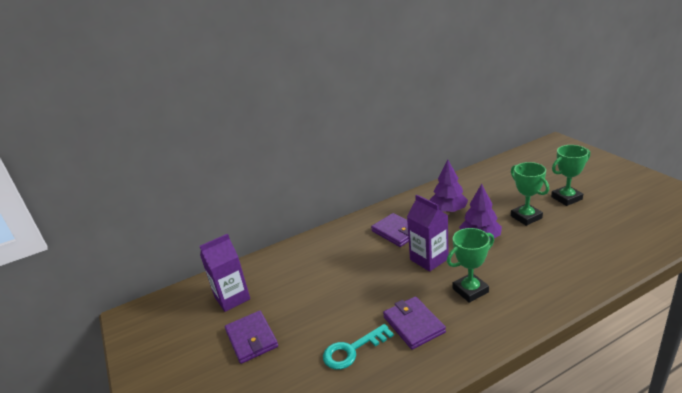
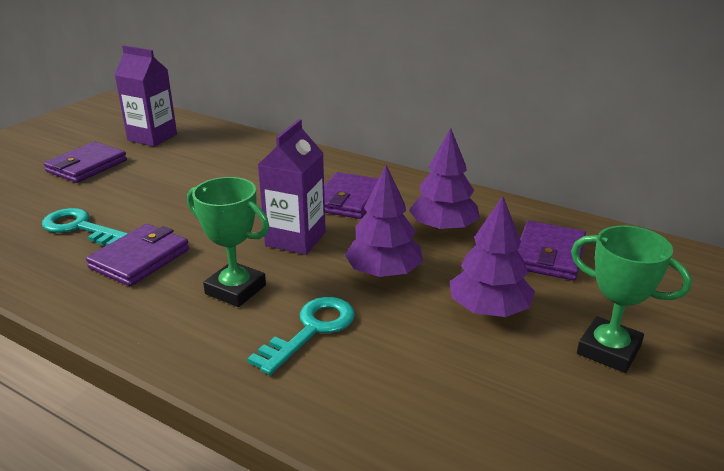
camera: 55 degrees right, 0 degrees up
(490, 189) = (549, 255): none -> purple wallet
(520, 271) = (311, 330): none -> turquoise key
(526, 217) = (489, 309): green trophy -> purple tree

